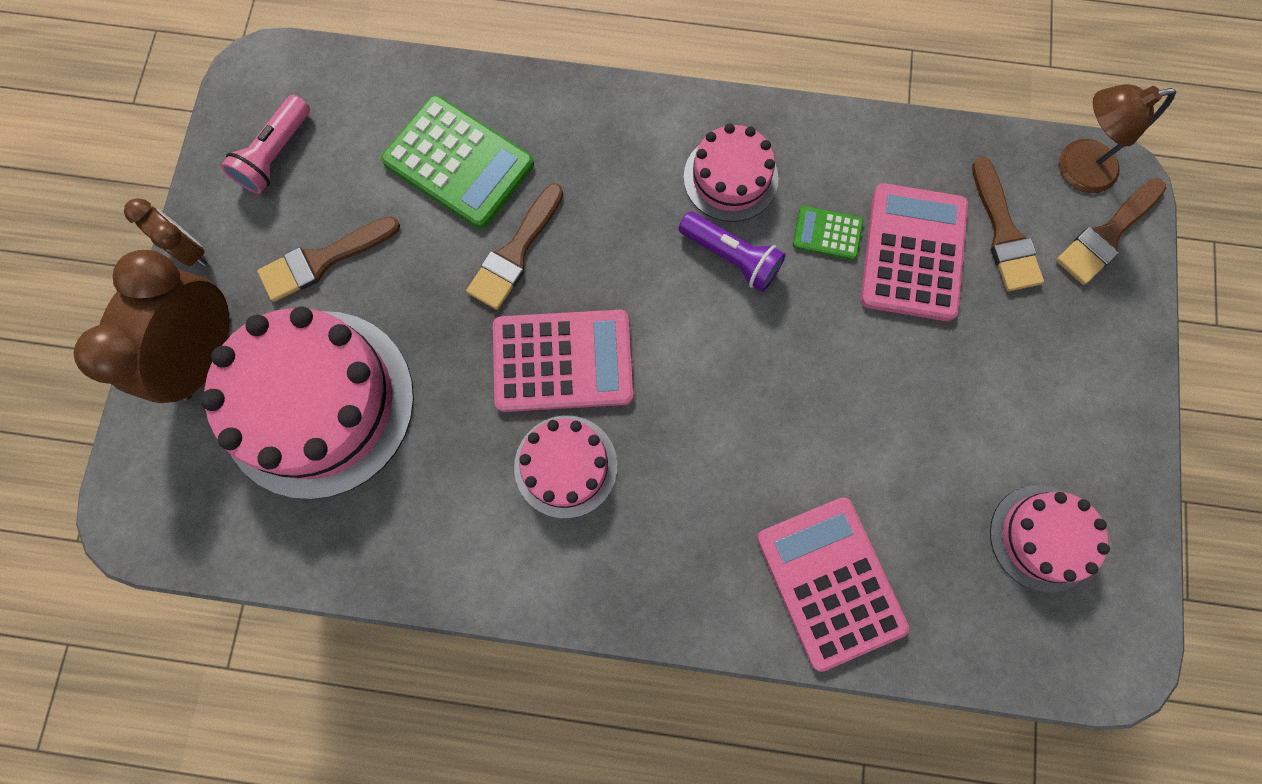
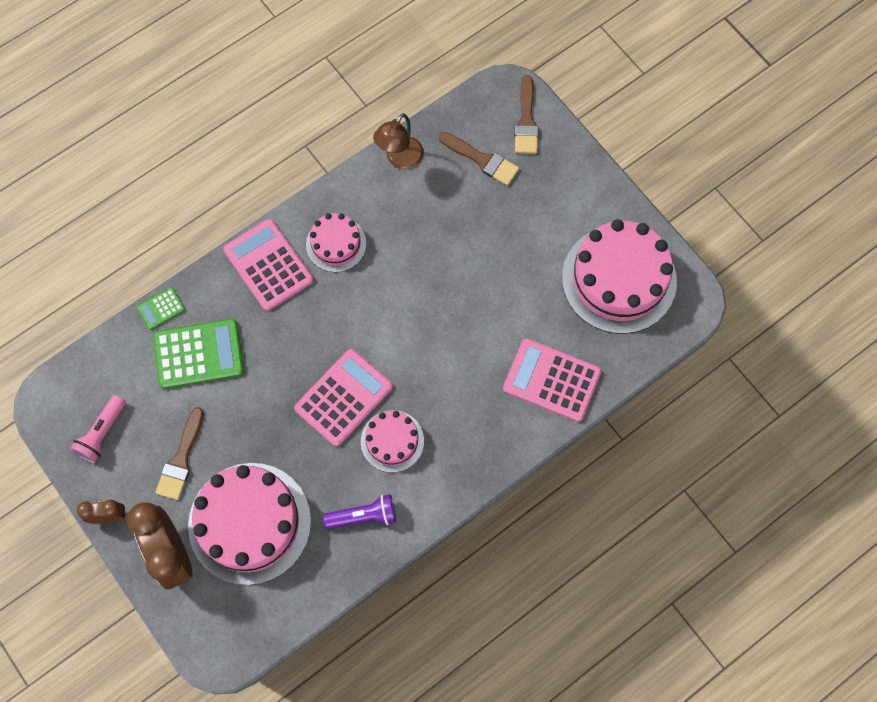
camera: 45 degrees left, 5 degrees down
(276, 155) = (102, 433): pink flashlight -> pink flashlight turned 45 degrees clockwise
(515, 253) = (270, 370): brown brush -> none
(731, 257) = (373, 280): purple flashlight -> purple flashlight (364, 516)
(827, 233) = (405, 230): green calculator -> green calculator (161, 309)
(913, 253) = (451, 204): pink calculator -> pink calculator (268, 265)
(1042, 538) = (619, 279): pink cake -> pink cake, size x1.89
(1074, 169) = (485, 102): brown lamp -> brown lamp (400, 159)

